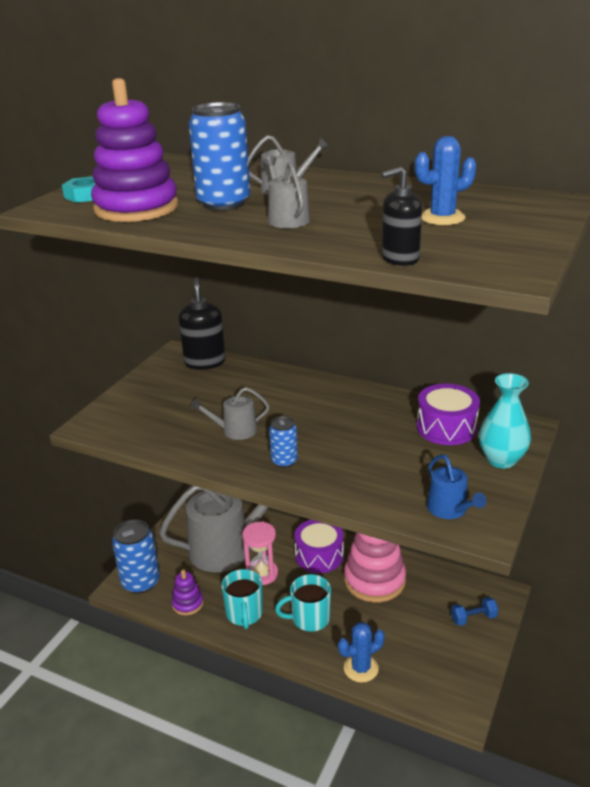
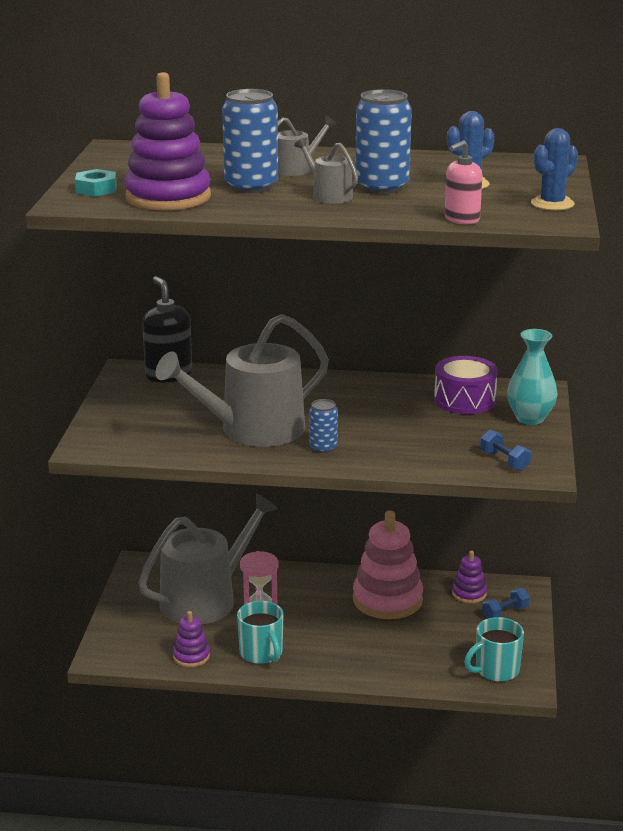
camera: 20 degrees left, 5 degrees down
(140, 582) = (122, 647): blue can -> blue can (382, 187)
(235, 430) = (253, 430): grey watering can -> grey watering can, size x2.24
(309, 618) = (335, 644): turquoise mug -> turquoise mug (496, 670)
(319, 555) = (315, 589): purple drum -> none
(361, 668) = (411, 674): blue cactus -> blue cactus (552, 204)
(399, 259) = (461, 219): black soap dispenser -> pink soap dispenser
(448, 589) = (469, 594): none -> purple stacking toy
(450, 509) = (504, 461): blue watering can -> blue dumbbell

